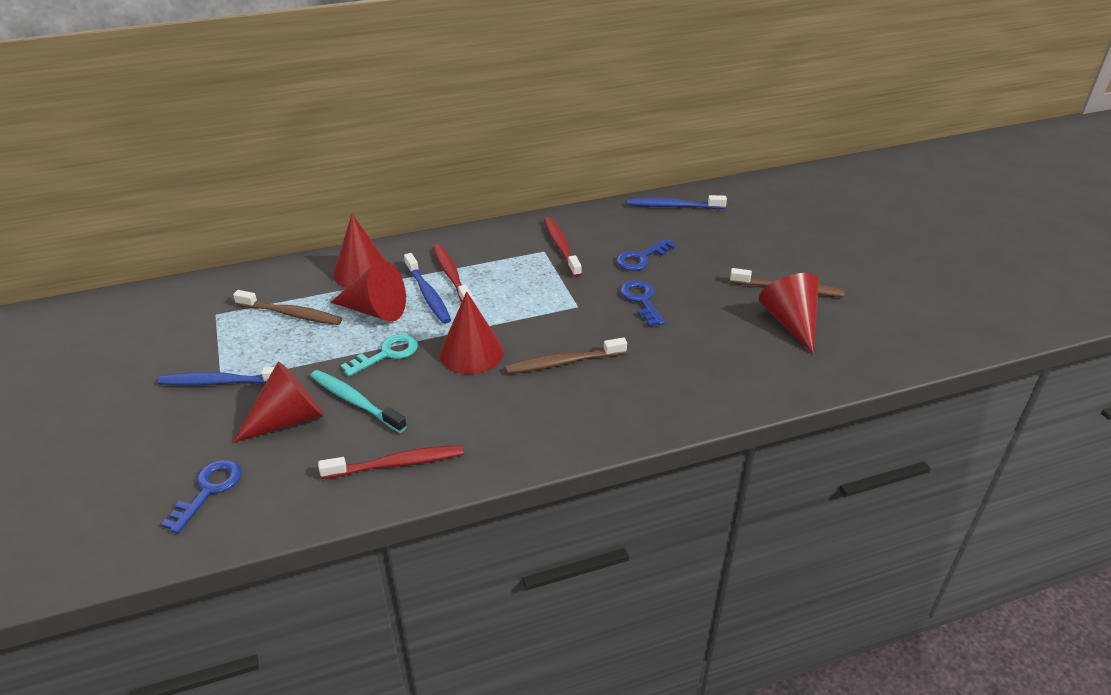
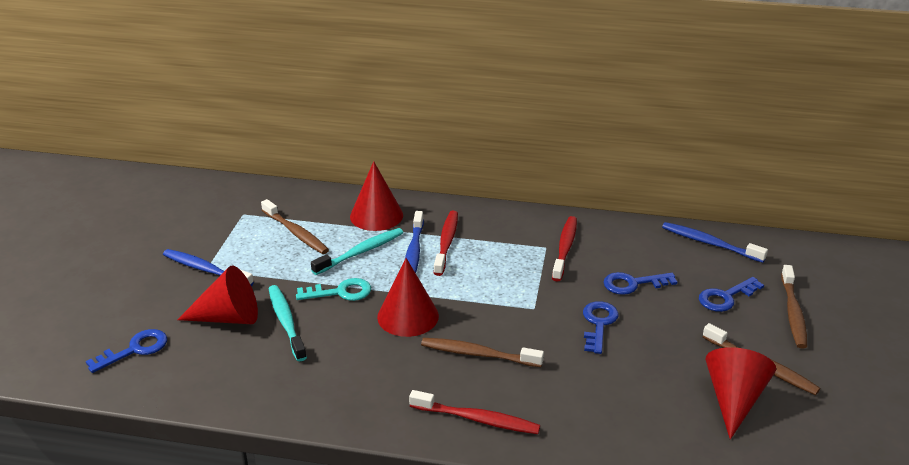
camera: 30 degrees right, 5 degrees down
(375, 310) = (361, 252): red cone -> turquoise toothbrush
(397, 464) = (276, 385): red toothbrush -> red toothbrush (477, 419)
(720, 245) = (725, 297): none -> blue key
(777, 240) = (793, 313): none -> brown toothbrush

